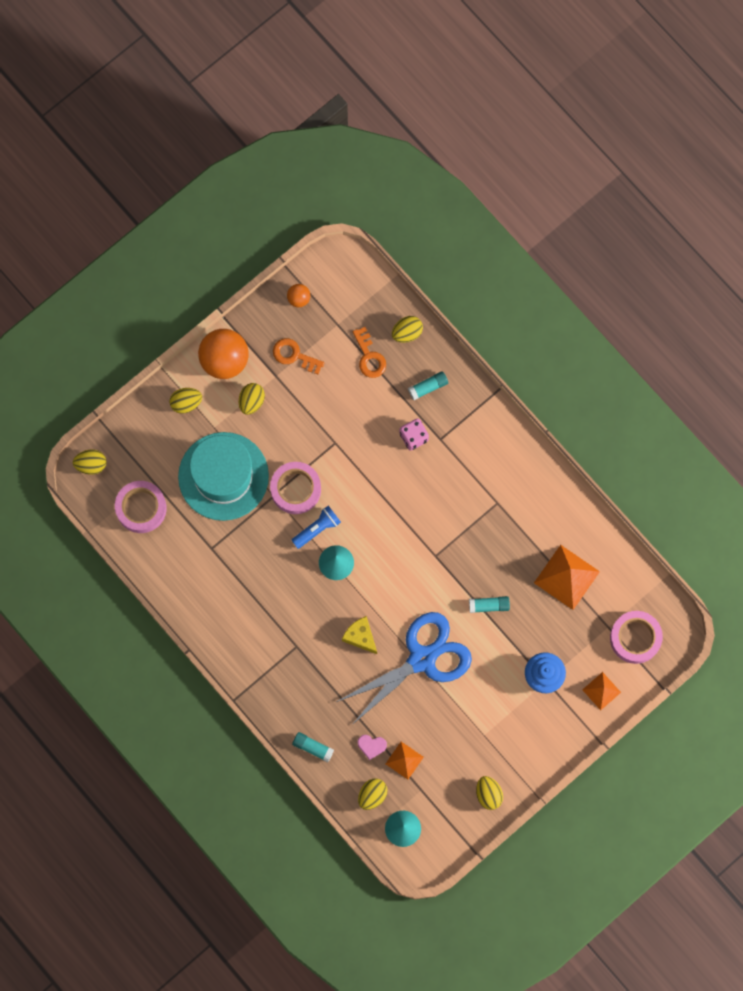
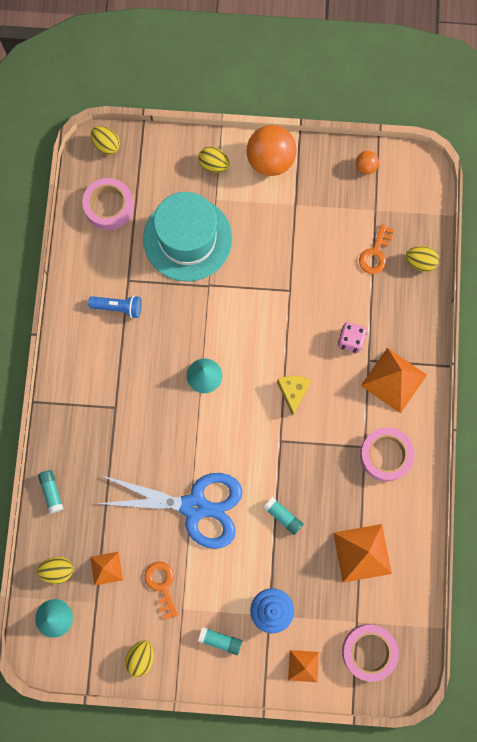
camera: 45 degrees right, 0 degrees up
(251, 401) = (260, 206): yellow egg -> none
(294, 355) = (322, 203): orange key -> orange key (162, 585)
(295, 489) = (228, 296): pink tape -> pink tape (385, 455)
(317, 529) = (215, 339): blue flashlight -> blue flashlight (118, 307)
(360, 636) = (167, 446): yellow cheese -> yellow cheese (293, 392)
(371, 746) = (94, 533): pink heart -> none
(428, 387) = (397, 315): turquoise glue stick -> turquoise glue stick (220, 640)
(471, 436) = (394, 380): none -> orange pyramid

